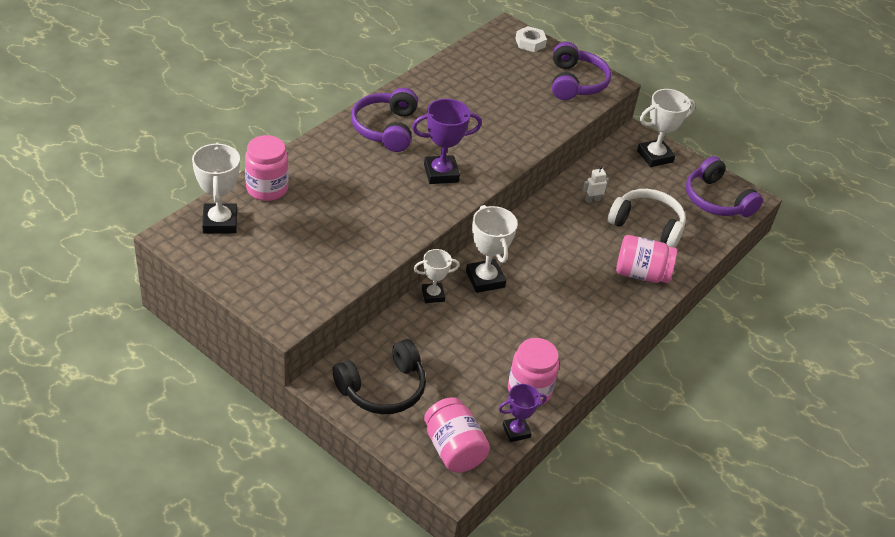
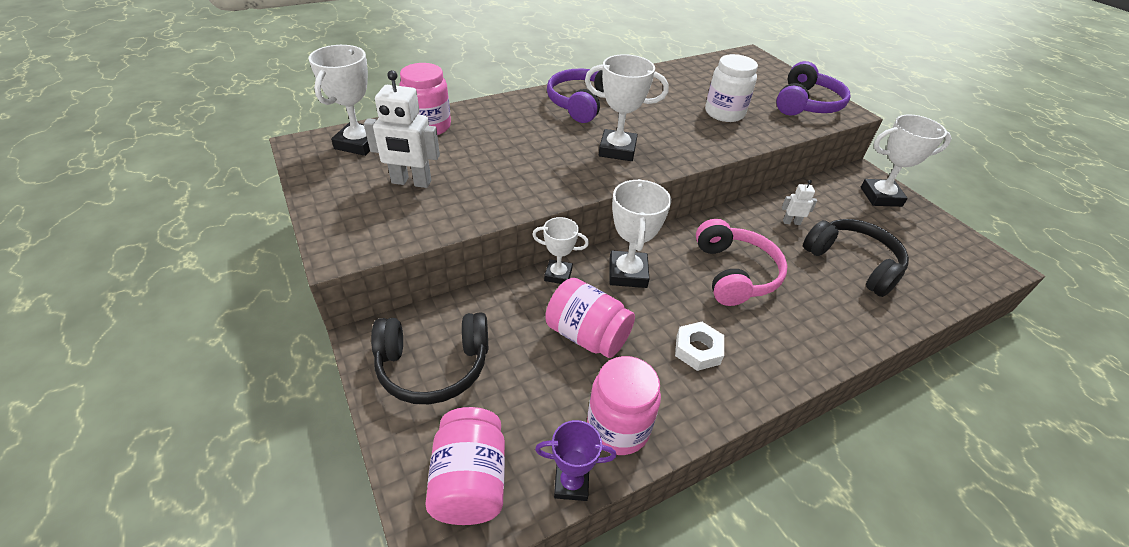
camera: 25 degrees right, 0 degrees up
(294, 249) = (411, 182): none -> white robot
(441, 173) = (617, 150): purple trophy -> white trophy
(511, 110) = (724, 113): none -> white jar
(530, 42) = (769, 67): white nut -> white nut (697, 350)
(564, 257) = (735, 273): none -> pink headphones
(641, 274) = (830, 316): pink jar -> pink jar (587, 335)
(647, 225) = (853, 263): white headphones -> black headphones
(716, 200) = (952, 256): purple headphones -> none

